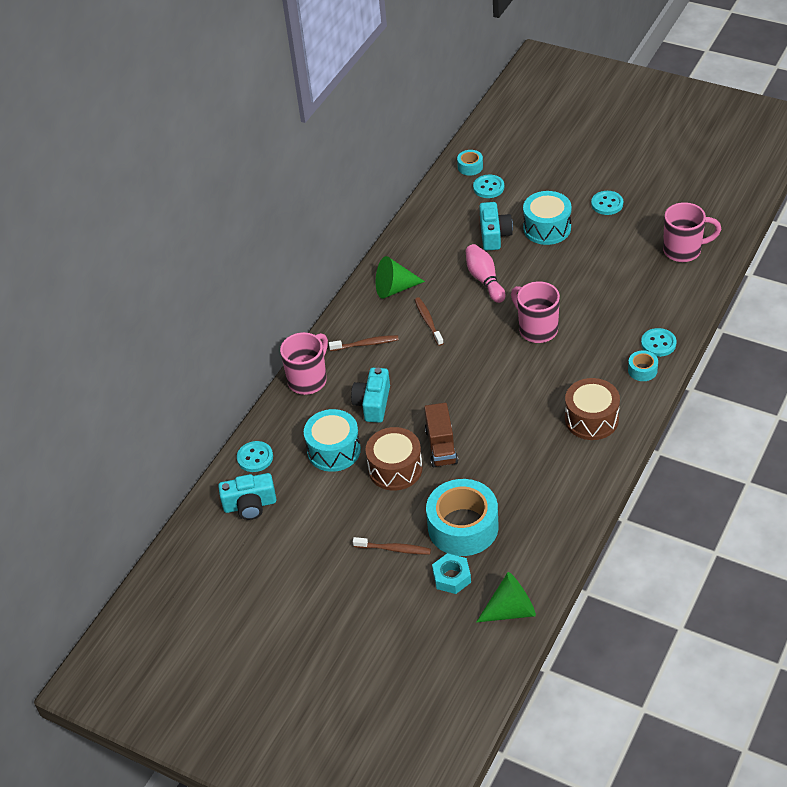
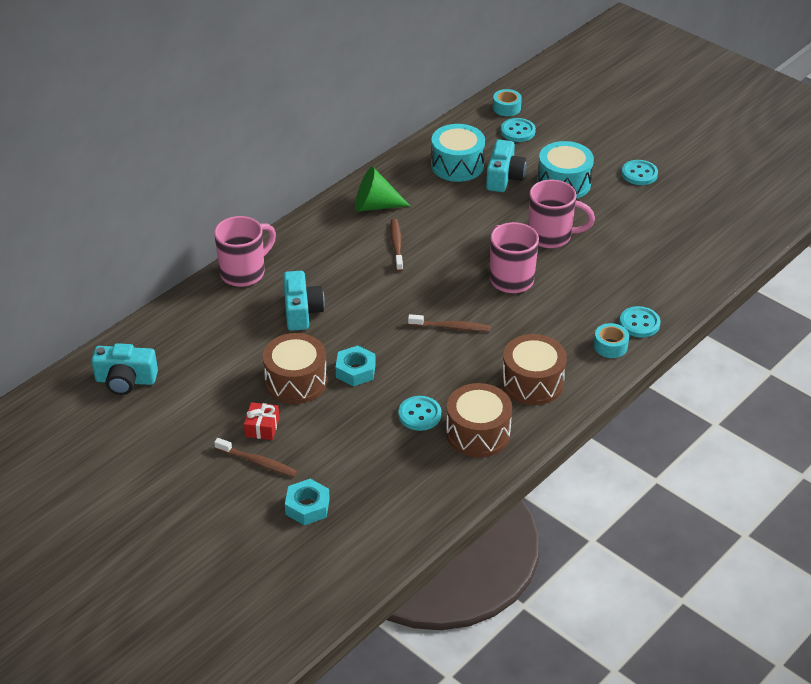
camera: 10 degrees right, 5 degrees down
(255, 457) = (153, 335): turquoise button -> turquoise button (419, 414)
(334, 450) = (239, 347): turquoise drum -> turquoise drum (457, 165)
(366, 344) = (320, 252): brown toothbrush -> brown toothbrush (451, 327)
(373, 403) = (301, 311): turquoise camera -> turquoise camera turned 150 degrees clockwise
(384, 517) = (262, 427): none -> red gift
(441, 446) = (355, 371): brown truck -> turquoise nut
(463, 527) = (343, 458): turquoise tape -> none
(484, 280) = (475, 218): pink bowling pin -> none
(511, 610) = (358, 558): green cone -> none
(564, 476) = (478, 433): none -> brown drum
(684, 250) = (706, 237): pink mug -> pink mug (552, 236)

